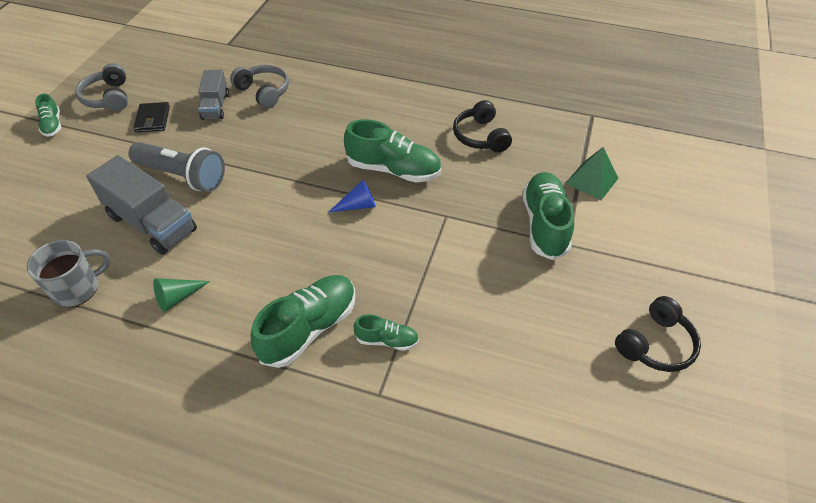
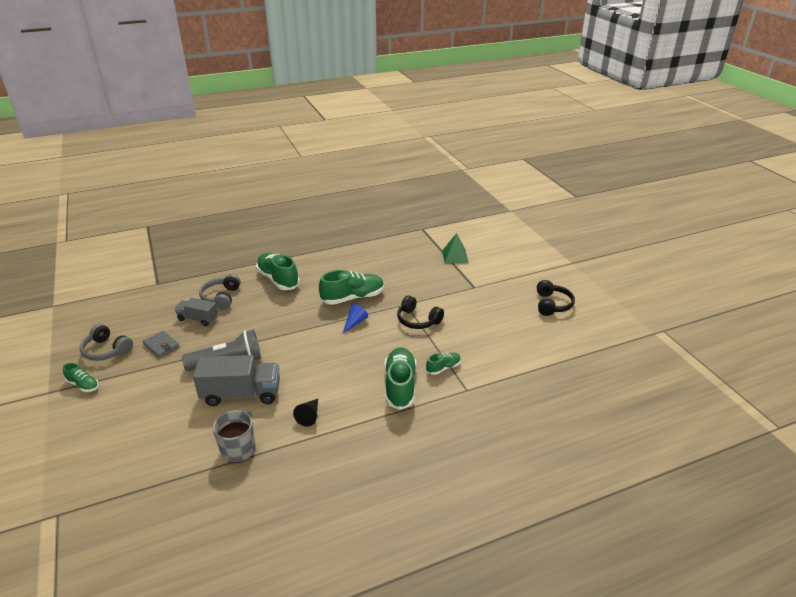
camera: 40 degrees left, 15 degrees down
(153, 119) = (161, 346): black wallet -> grey wallet
(178, 297) = (309, 416): green cone -> black cone
(215, 106) = (198, 319): grey truck -> grey truck turned 150 degrees clockwise
(264, 92) = (221, 297): grey headphones -> grey headphones turned 90 degrees counterclockwise
(480, 136) = (379, 262): black headphones -> black headphones (418, 320)
(544, 224) = (455, 284): green shoe -> green shoe (278, 279)

